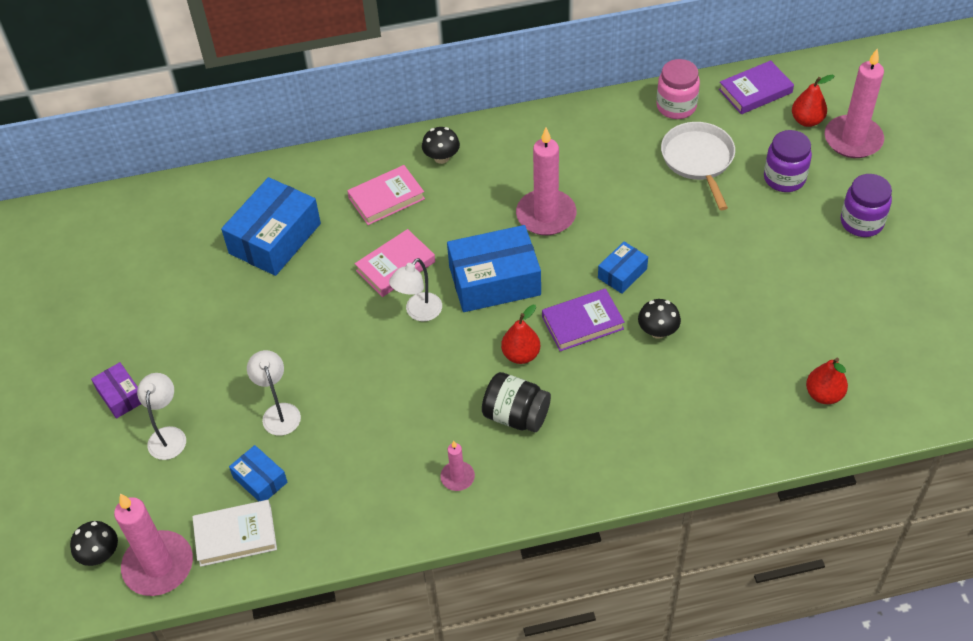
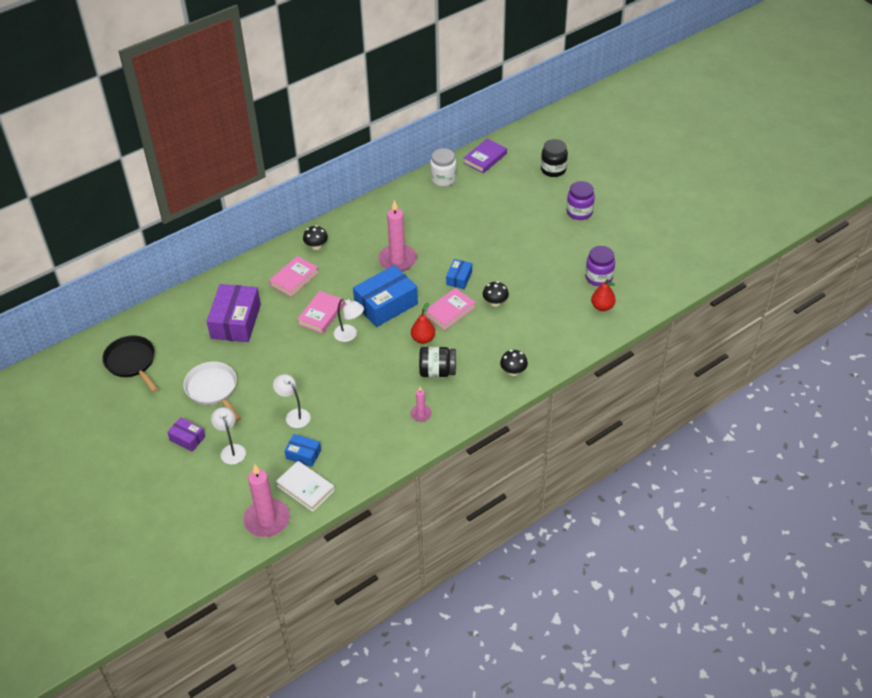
camera: 25 degrees left, 5 degrees down
(100, 554) = (226, 526): black mushroom -> black mushroom (513, 371)
(111, 254) = (132, 362): none -> black pan
(235, 536) = (305, 488): white book -> white book turned 75 degrees clockwise
(275, 238) = (235, 321): blue box -> purple box
(418, 312) = (349, 335): white lamp -> white lamp turned 75 degrees counterclockwise
(582, 323) = (450, 311): purple book -> pink book
(676, 106) = (443, 179): pink jar -> white jar
(698, 160) = (471, 205): white pan -> white pan (213, 389)
(784, 178) = (525, 201): purple jar -> purple jar (599, 277)
(807, 120) = (522, 166): red pear -> none
(853, 139) = (553, 170): pink candle -> black jar

